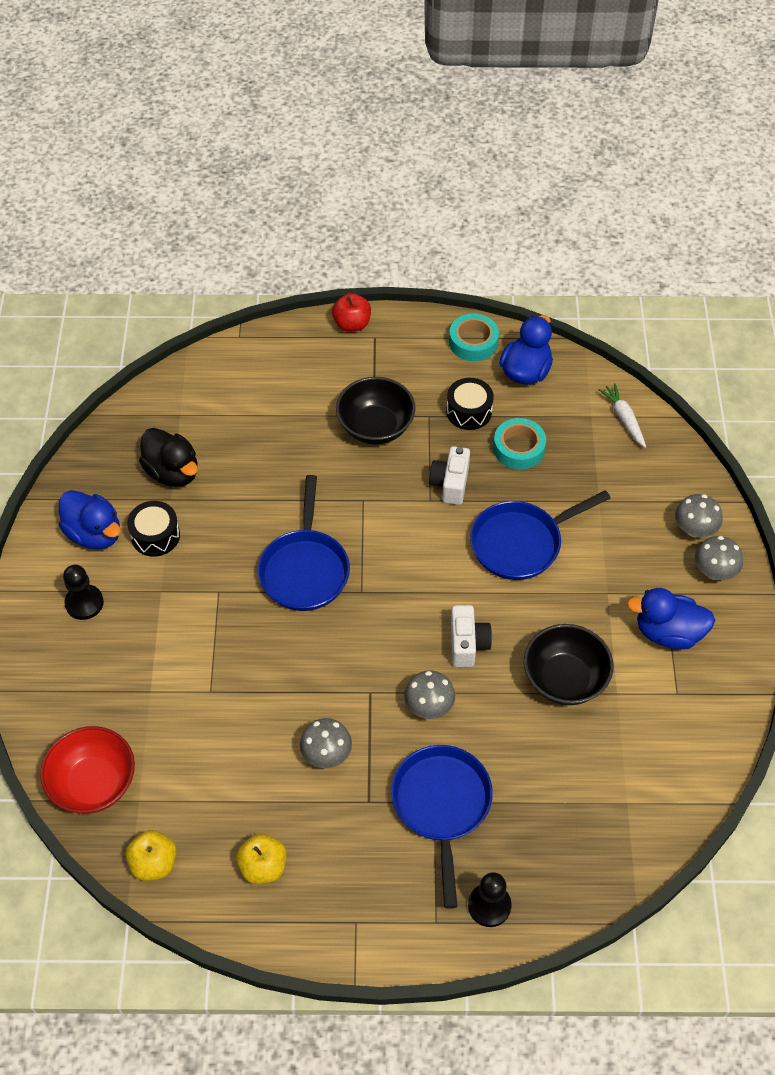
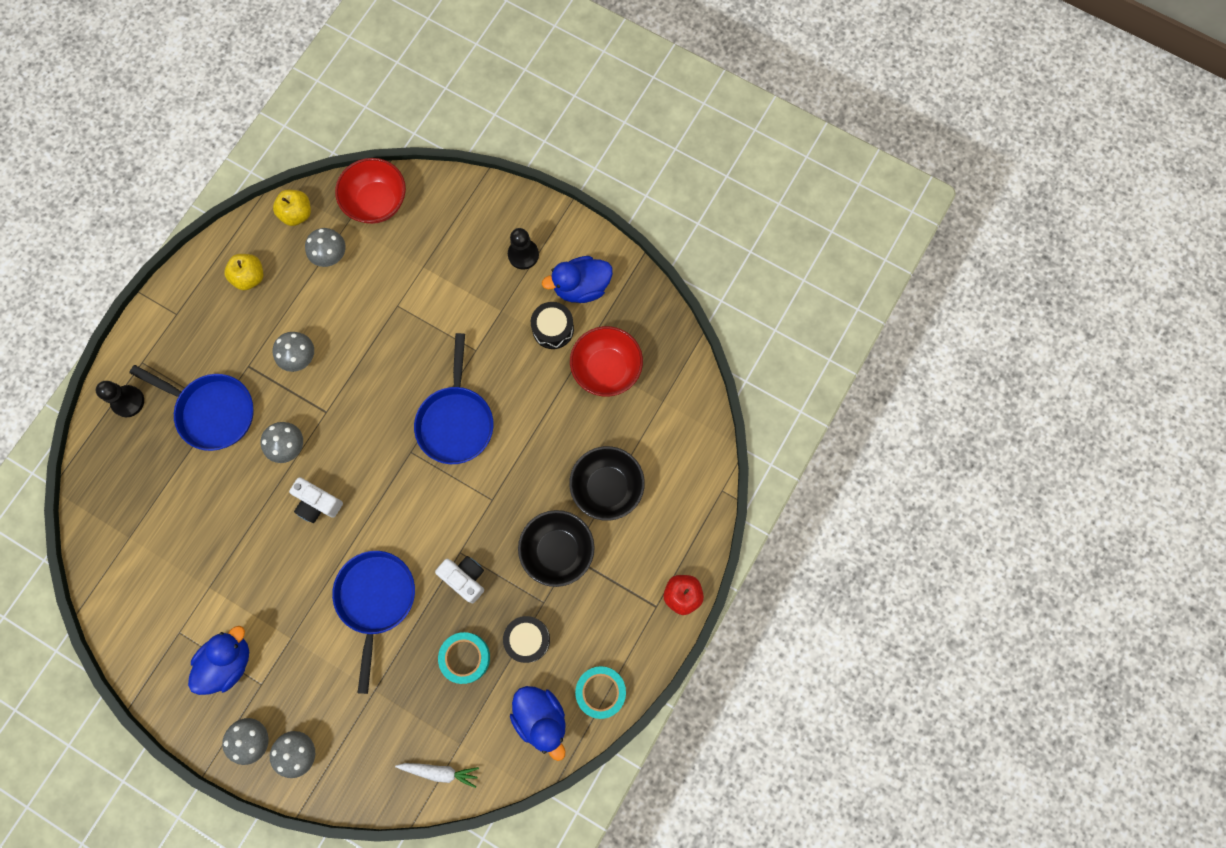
camera: 120 degrees right, 20 degrees up
(173, 472) = (606, 369): black duck -> red bowl
(187, 794) = (330, 255): none -> grey mushroom
(305, 569) = (456, 421): blue pan -> blue pan turned 120 degrees counterclockwise
(564, 679) = (244, 556): black bowl -> black bowl (607, 488)

